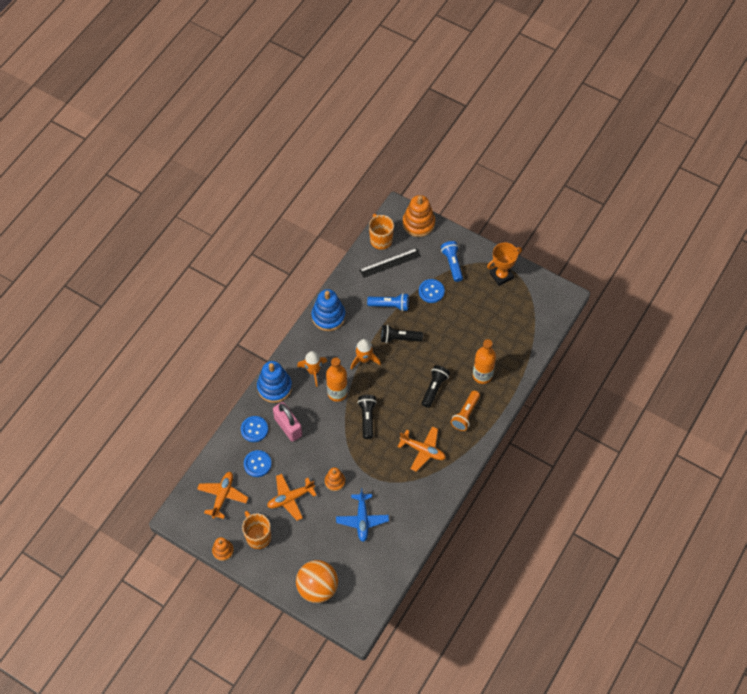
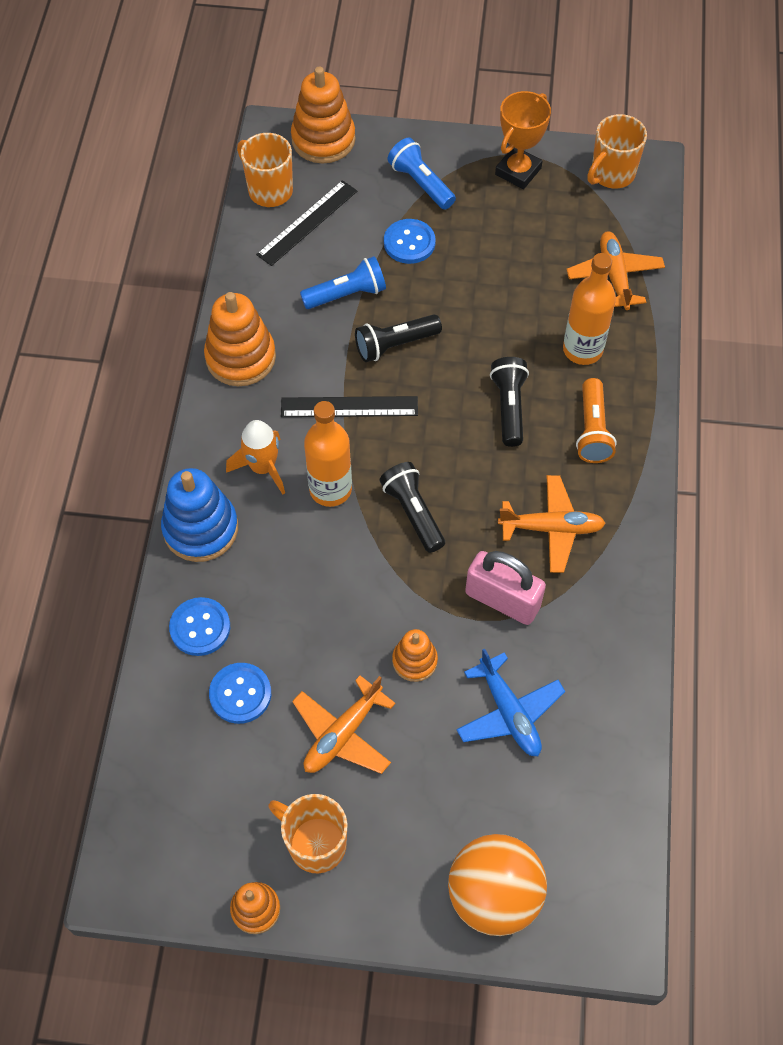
camera: 25 degrees left, 0 degrees up
(222, 496) = (199, 792): orange plane -> orange plane (614, 276)
(288, 427) = (266, 593): pink padlock -> pink padlock (502, 599)
(328, 316) = (240, 357): blue stacking toy -> orange stacking toy
(364, 359) = (349, 407): orange rocket -> black ruler
(545, 295) = (611, 174): none -> orange mug

